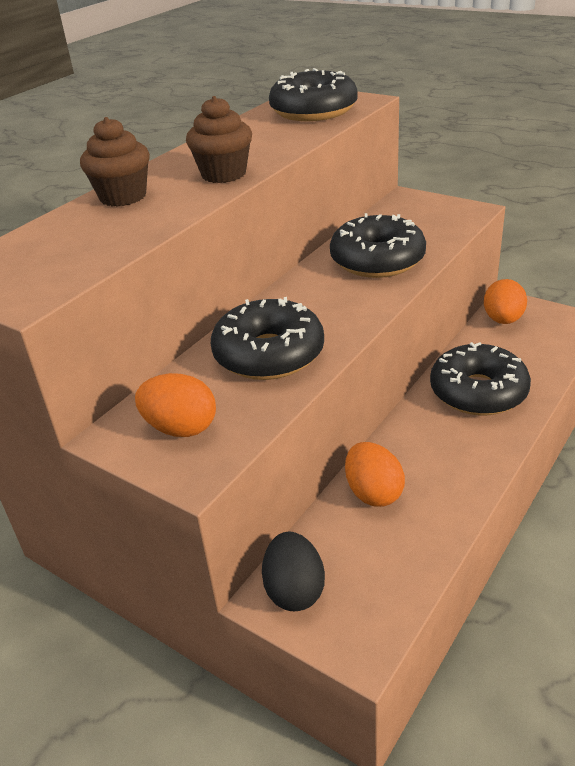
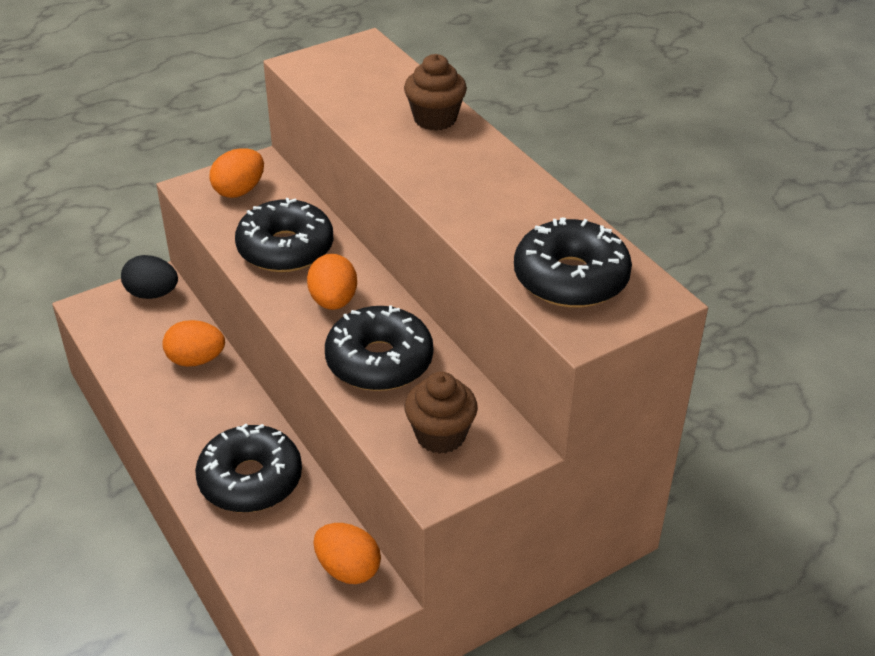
camera: 110 degrees right, 5 degrees up
(224, 174) = (433, 175): brown cupcake -> brown cupcake (440, 435)
(325, 302) = (333, 301): none -> orange egg

